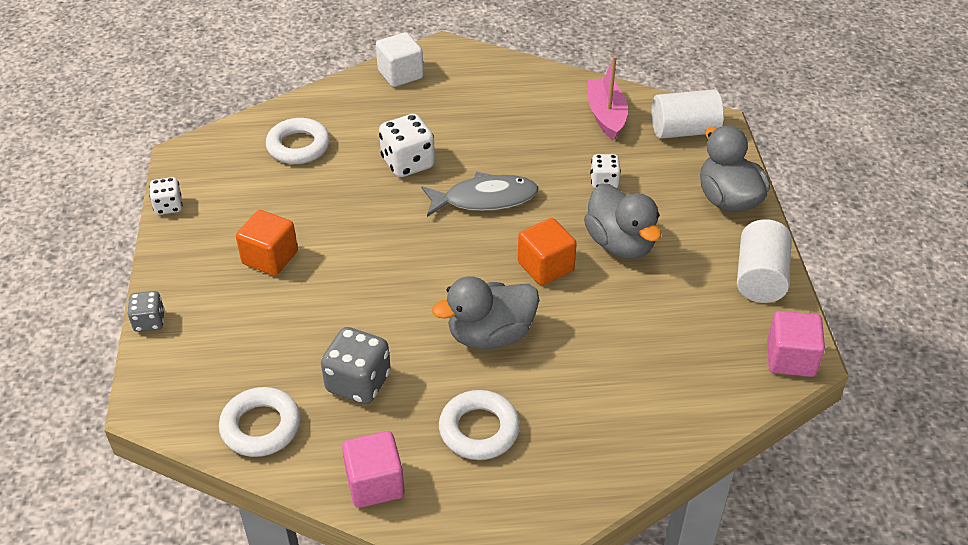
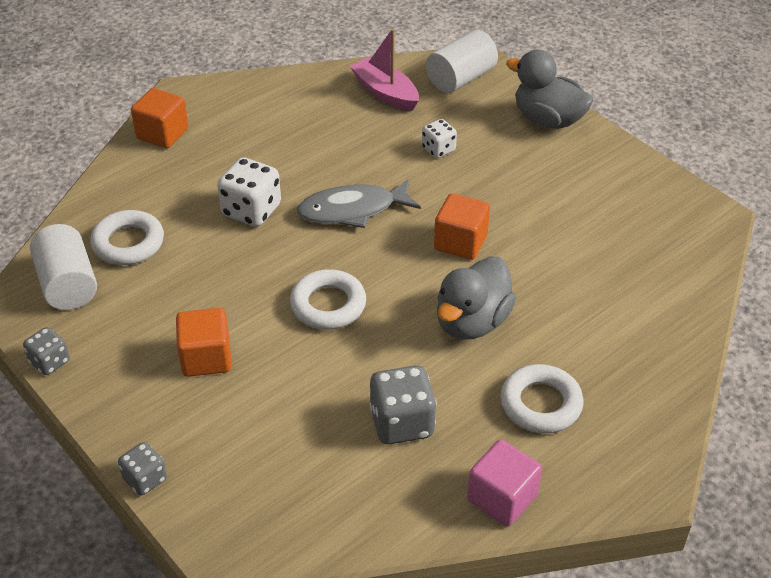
camera: 35 degrees left, 0 degrees up
(168, 206) = (50, 362): white dice -> grey dice
(261, 427) = (354, 510): white ring -> white ring (328, 305)
(400, 74) = (162, 134): white cube -> orange cube
(485, 199) = (352, 210): grey fish -> grey fish turned 150 degrees counterclockwise
(620, 244) = (501, 194): grey duck -> none
(760, 278) = (629, 170): white cylinder -> white cylinder (68, 284)
(790, 359) = (709, 221): pink cube -> none

